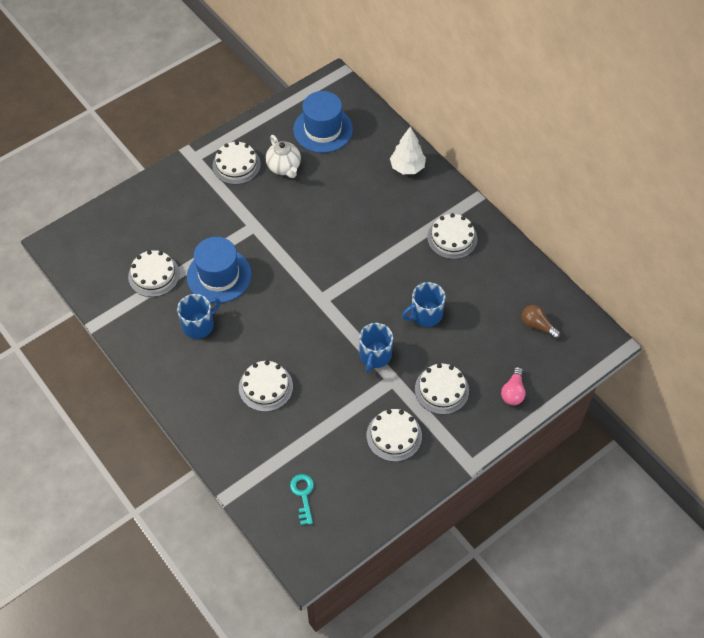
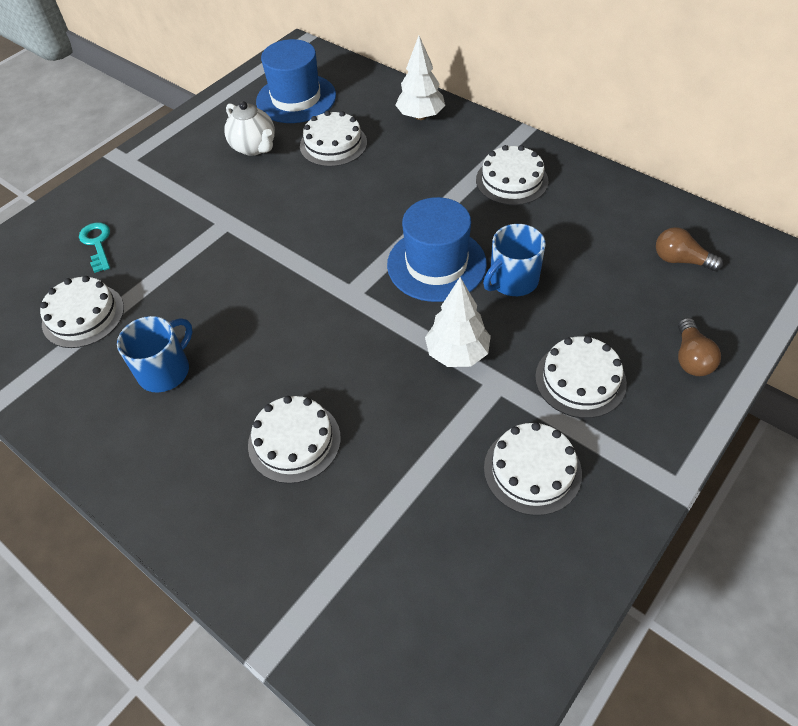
camera: 10 degrees left, 5 degrees down
(219, 275) = (186, 295): blue hat -> blue hat (436, 264)
(236, 165) = (187, 157): white cake -> white cake (333, 144)
(303, 495) = (408, 617): turquoise key -> turquoise key (97, 244)
(375, 355) = (457, 353): blue mug -> white tree
(513, 392) = (691, 358): pink light bulb -> brown light bulb

